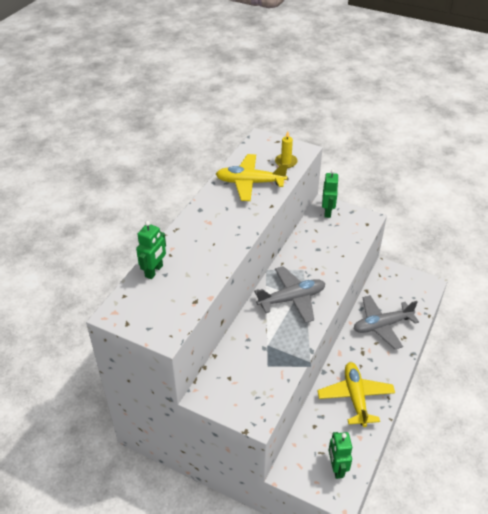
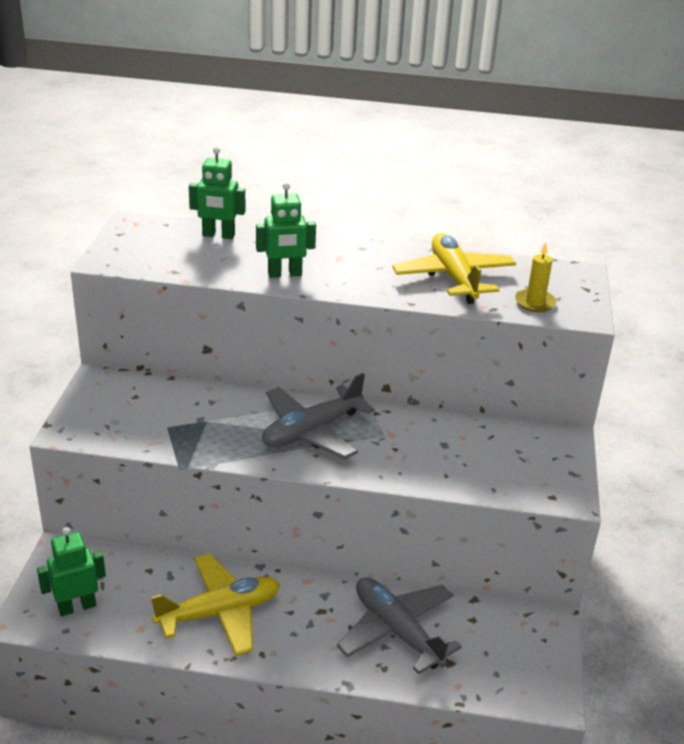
camera: 70 degrees right, 10 degrees down
(292, 299) = (312, 431): grey plane -> grey plane turned 90 degrees clockwise
(328, 212) = (550, 444): green robot -> green robot (285, 274)

